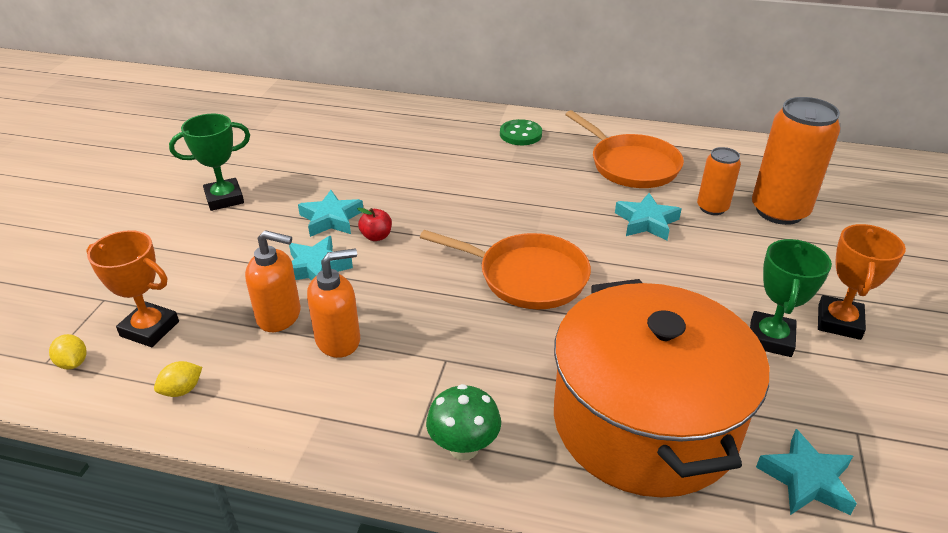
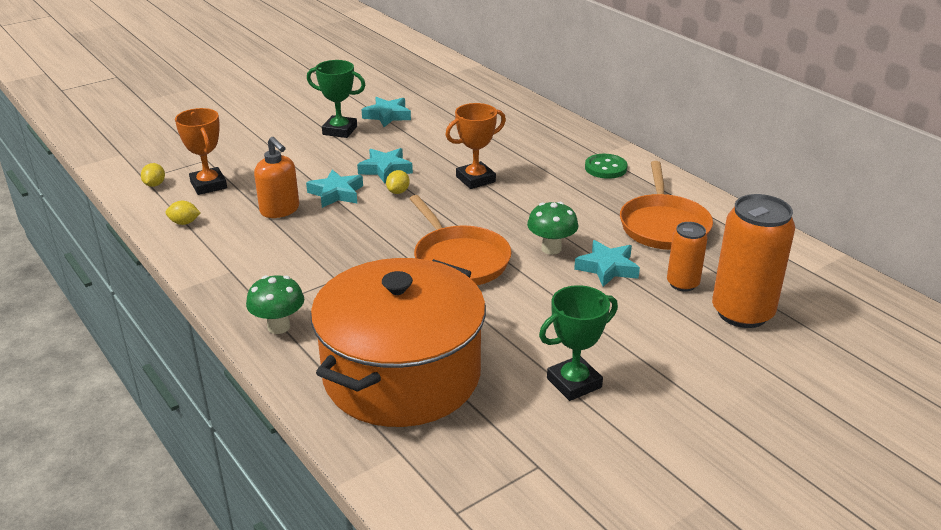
camera: 40 degrees right, 5 degrees down
(338, 340) = (293, 238): orange soap dispenser -> none
(376, 236) = (398, 192): red apple -> yellow lemon
(583, 226) = (551, 248): none -> green mushroom
(806, 479) = (453, 464): turquoise star -> turquoise star (387, 116)
(839, 322) = (651, 403): orange trophy -> orange trophy (475, 179)

